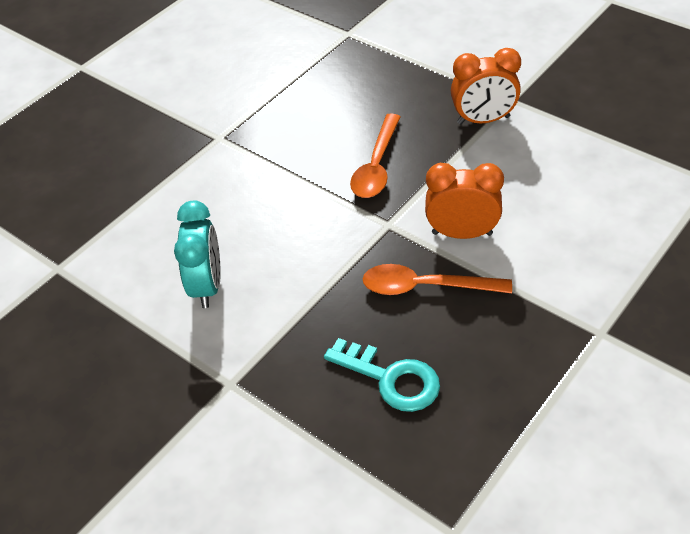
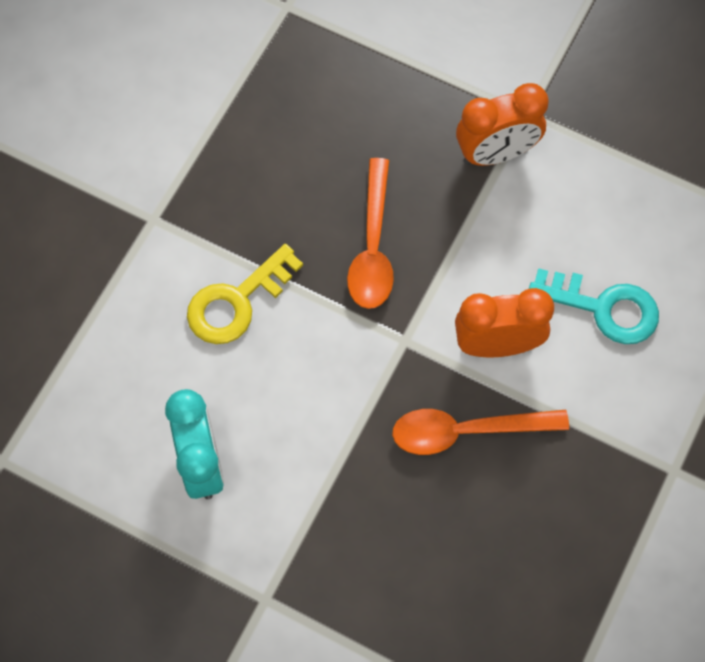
camera: 15 degrees left, 20 degrees up
(265, 189) = (237, 302): none -> yellow key
(391, 378) = (449, 565): turquoise key -> turquoise key (604, 308)

